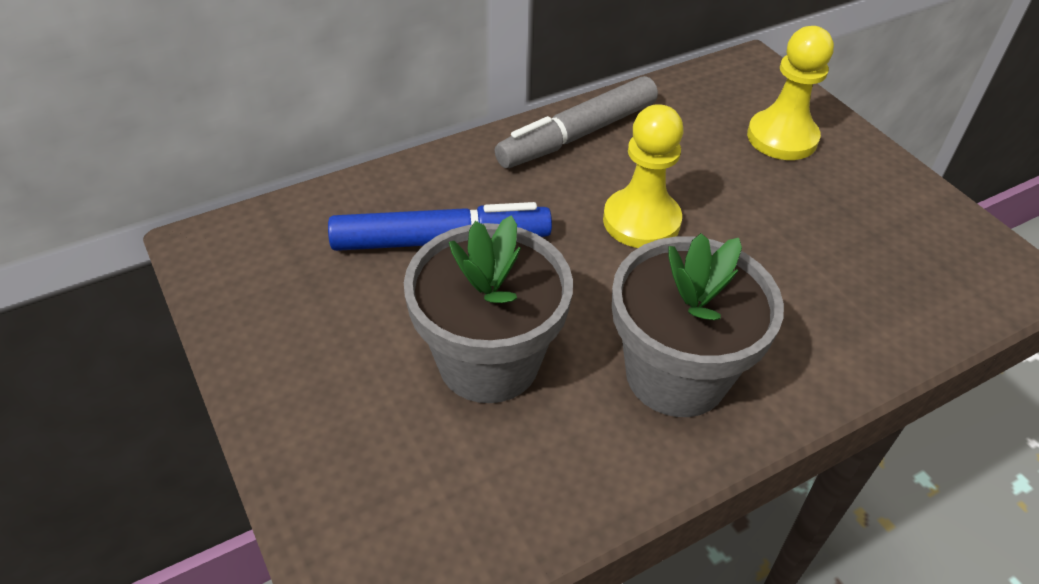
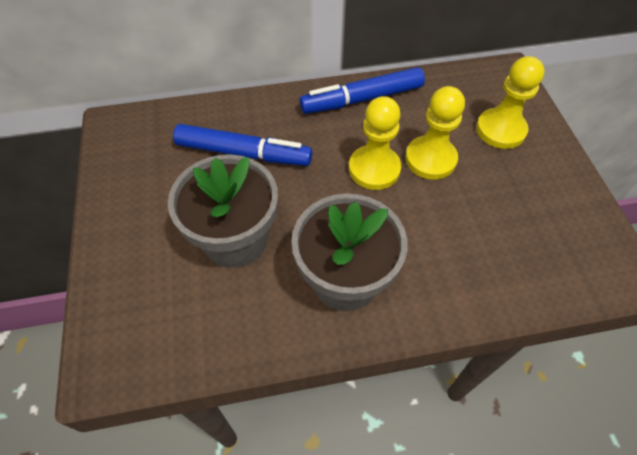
camera: 20 degrees right, 10 degrees up
(577, 135) = (362, 99): grey marker -> blue marker
(710, 192) = (430, 159): none -> yellow pawn

